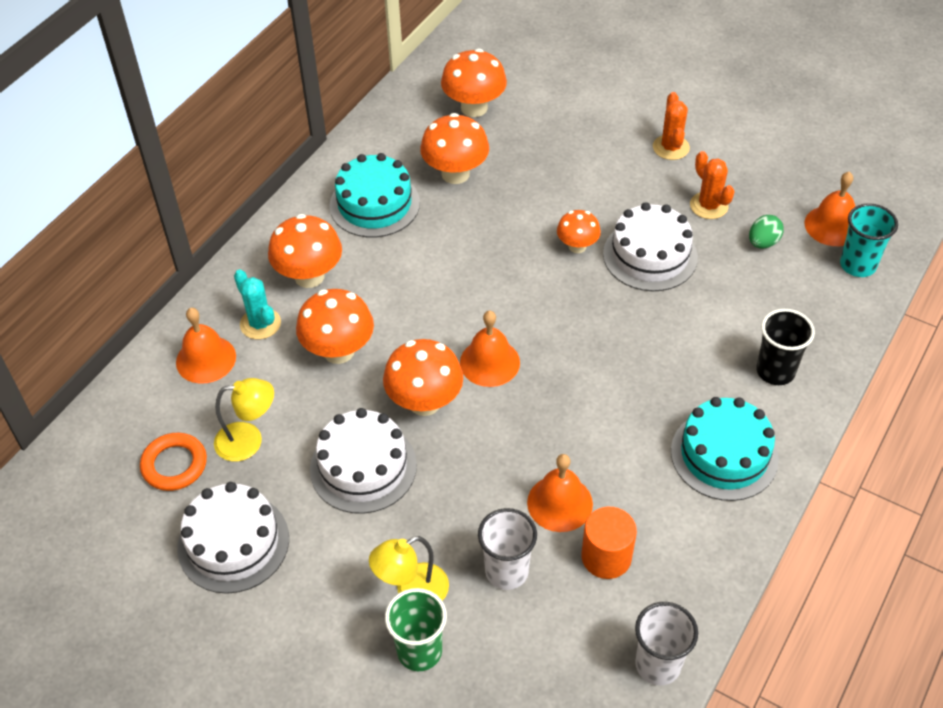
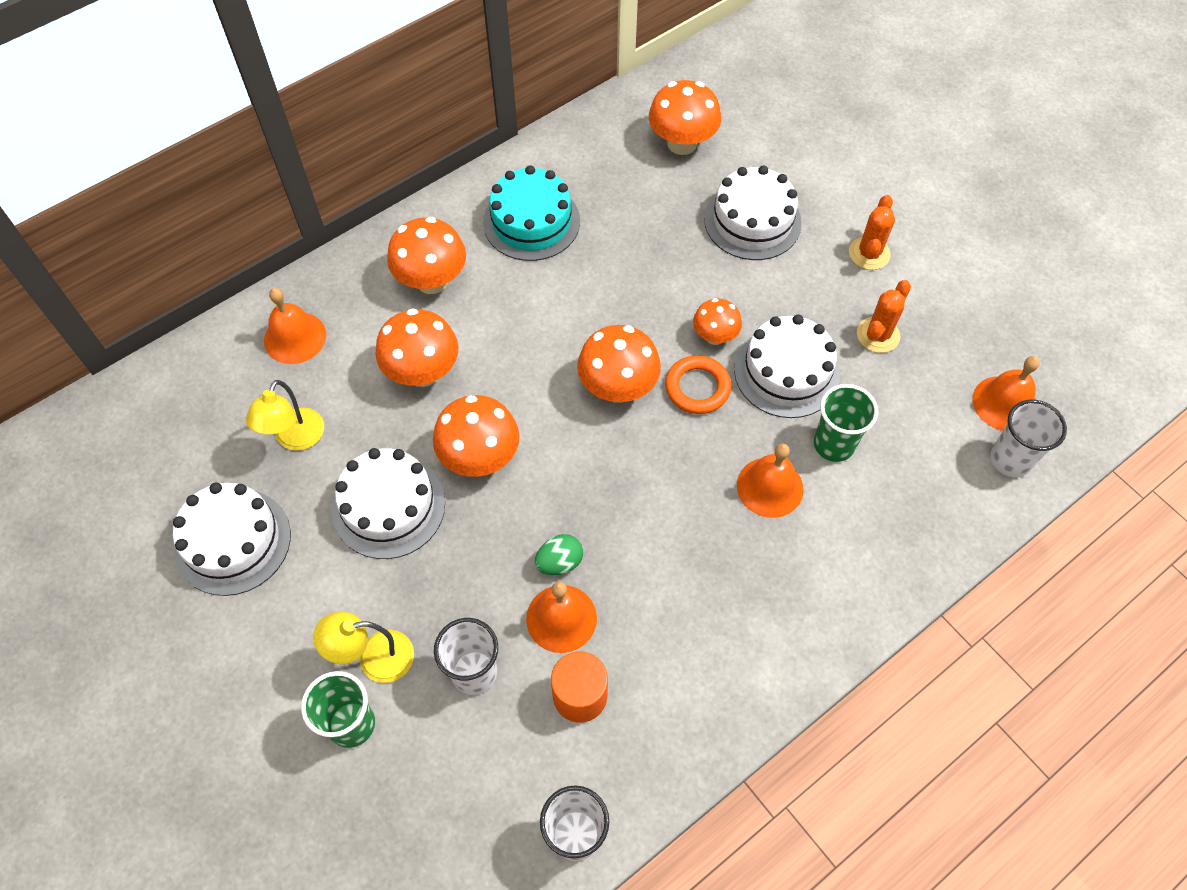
camera: 20 degrees right, 10 degrees up
(174, 465) = (217, 439): orange ring -> orange ring (697, 387)
(249, 441) = (295, 439): yellow lamp -> yellow lamp turned 90 degrees clockwise
(260, 324) = (362, 317): turquoise cactus -> none
(455, 174) = (628, 213): orange mushroom -> orange mushroom (618, 388)
(489, 362) = (564, 436): orange bell -> orange bell (770, 487)
(563, 150) = (752, 221): none -> white cake
(709, 206) = (878, 335): orange cactus -> orange cactus turned 45 degrees clockwise
(715, 297) = (834, 444): none -> green cup
(724, 455) = (756, 628): turquoise cake -> none
(763, 242) = (916, 398): green egg -> green egg (559, 562)
(775, 371) = (857, 552): black cup -> none
(857, 265) = (1010, 460): turquoise cup -> white cup

